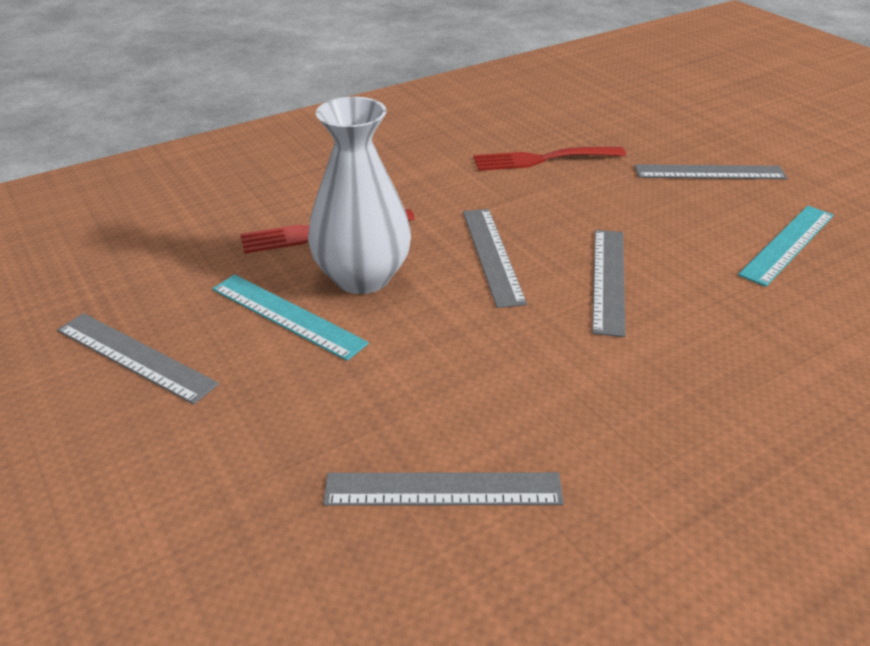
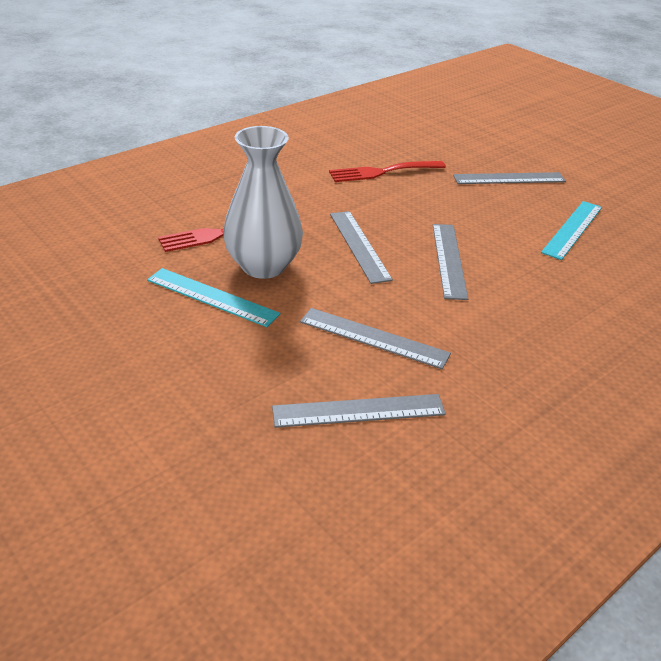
camera: 10 degrees left, 0 degrees up
(135, 356) = (99, 333): grey ruler -> grey ruler (373, 338)

